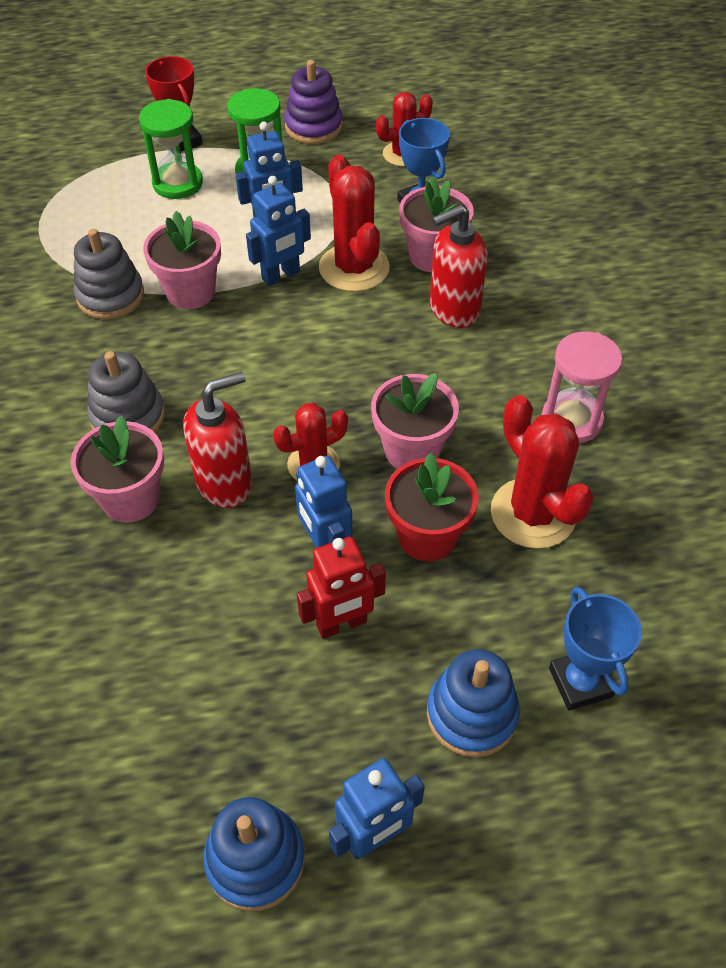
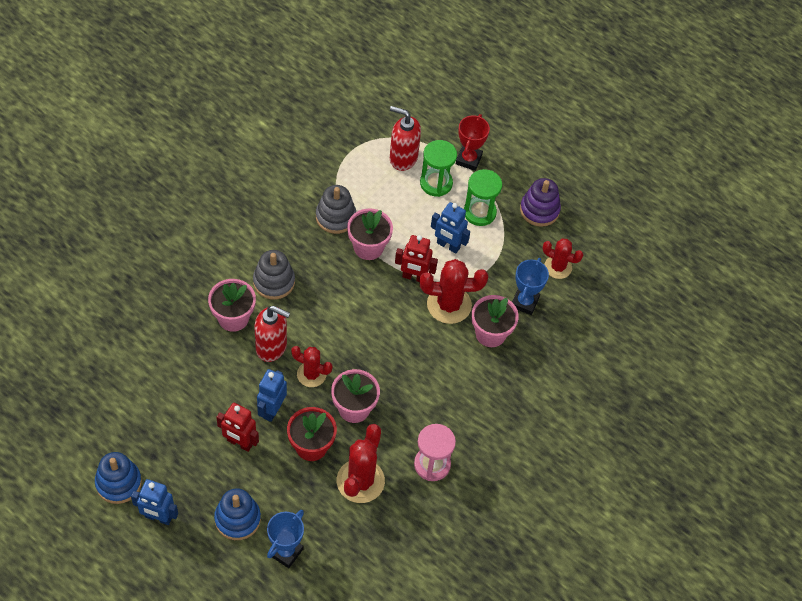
camera: 45 degrees right, 5 degrees up
(281, 276) = (414, 277): blue robot -> red robot
(354, 268) = (449, 304): red cactus -> red cactus turned 60 degrees clockwise
(453, 310) = (460, 368): red soap dispenser -> red soap dispenser (403, 158)

